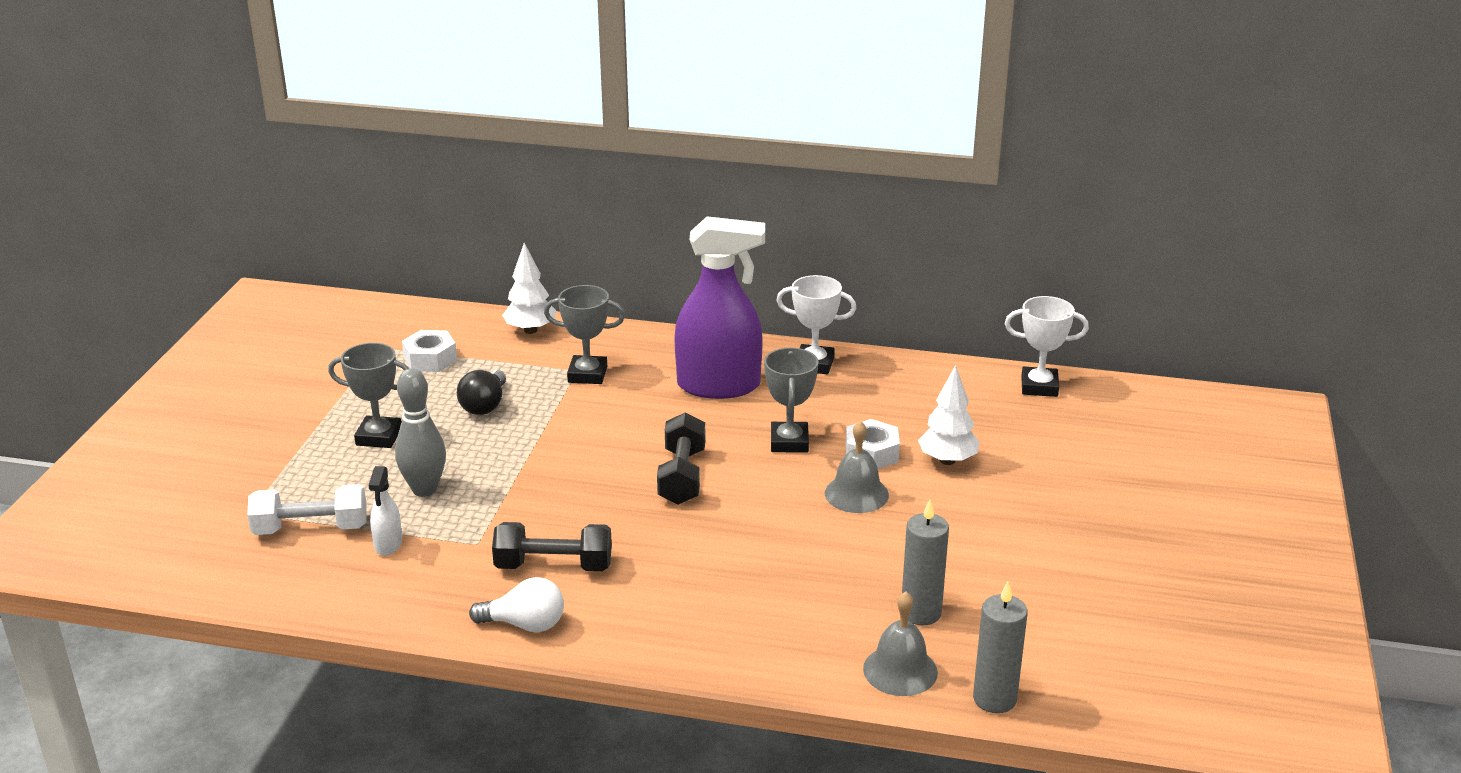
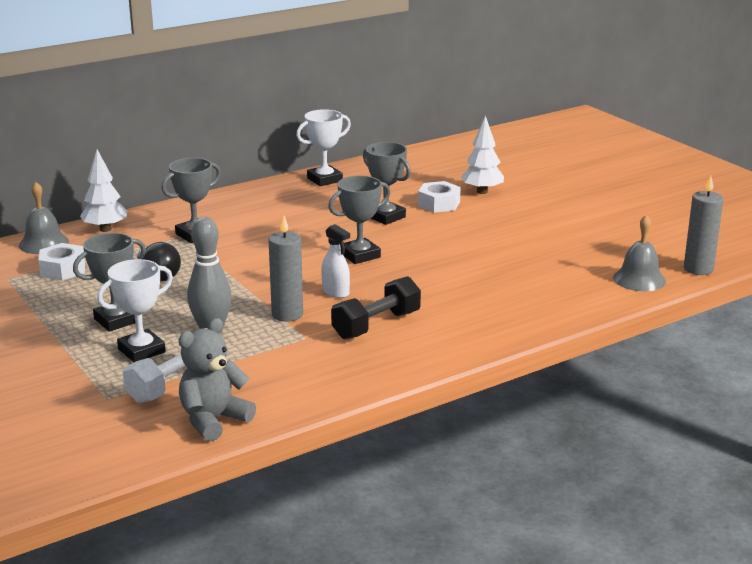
camera: 45 degrees left, 5 degrees down
(275, 583) = (213, 420): none -> grey teddy bear
(388, 544) = (248, 365): white spray bottle -> white spray bottle (336, 292)
(525, 624) = (419, 357): white light bulb -> none
(682, 476) = (360, 255): black dumbbell -> grey trophy
(719, 386) = (291, 209): purple spray bottle -> none
(856, 494) = (468, 223): grey bell -> grey bell (44, 243)
(921, 613) = (600, 254): grey candle -> grey candle (287, 314)
(1039, 386) = (461, 146): white trophy -> white trophy (141, 350)

